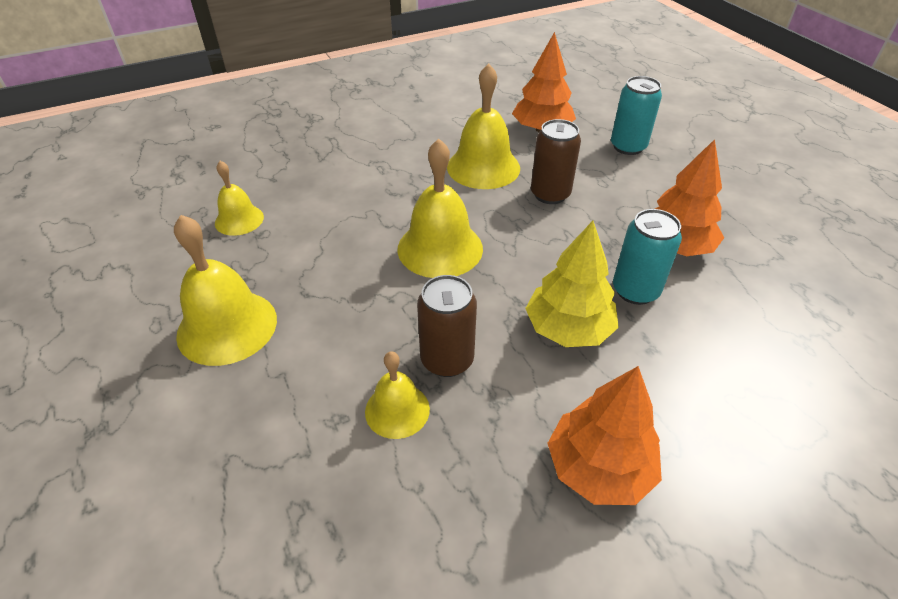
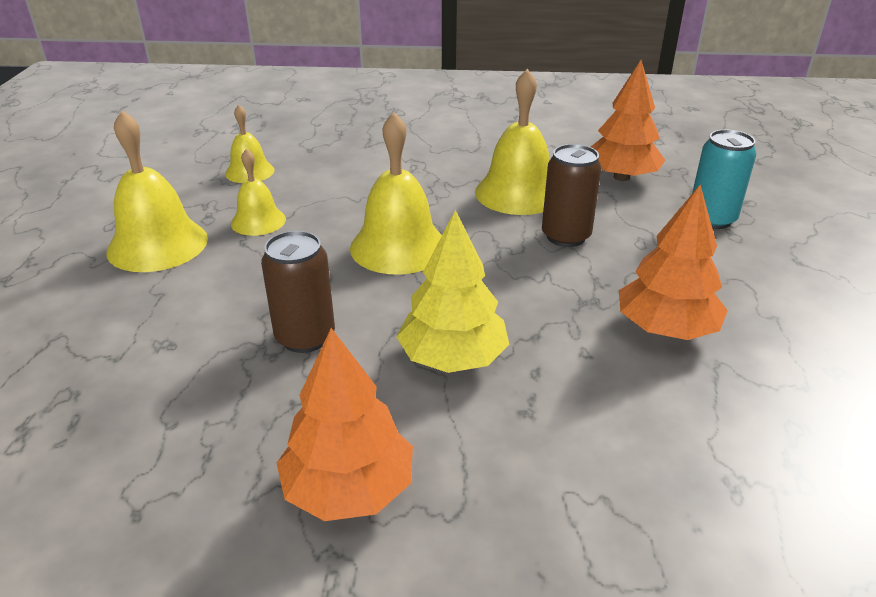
camera: 30 degrees right, 10 degrees down
(397, 410) = (219, 358): yellow bell -> yellow bell (258, 221)
(635, 291) = (567, 352): turquoise can -> none

